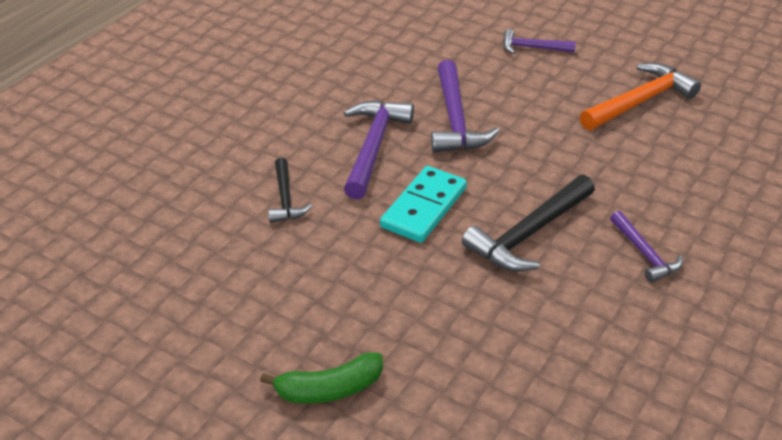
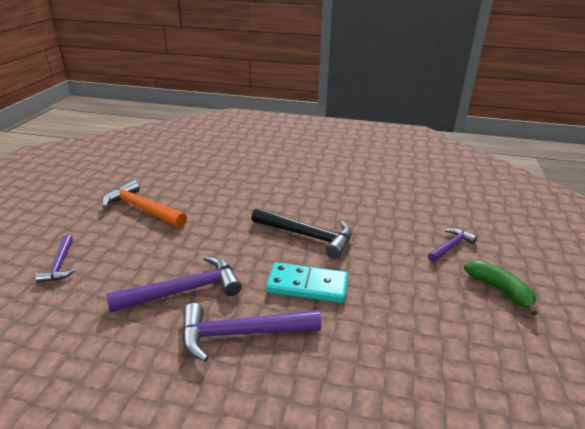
camera: 110 degrees left, 10 degrees down
(285, 198) = (344, 376): black hammer -> none
(644, 253) = (299, 197): purple hammer -> purple hammer (450, 246)

